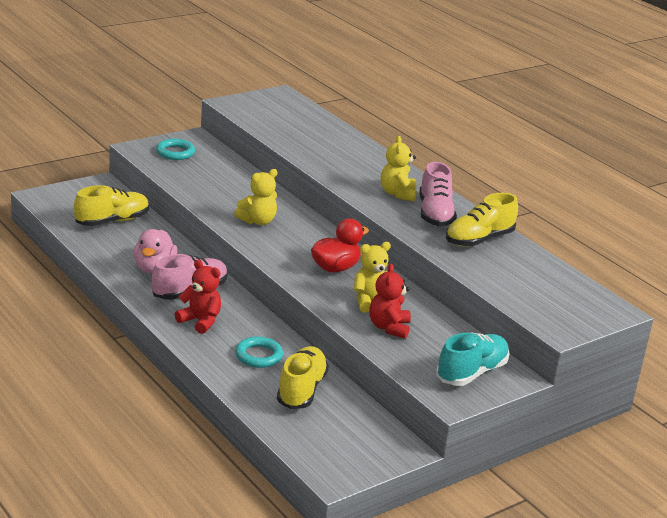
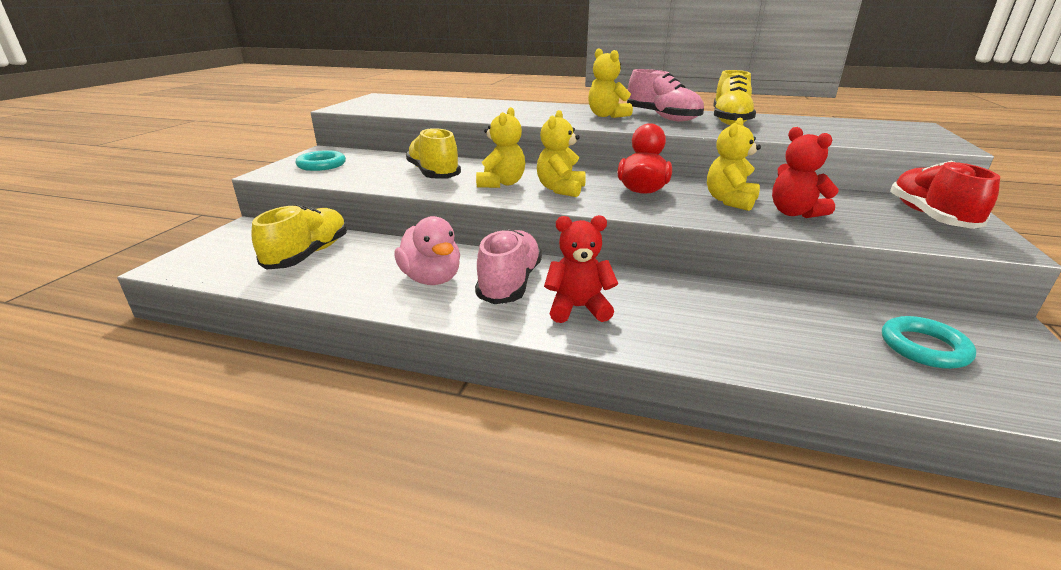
camera: 35 degrees left, 0 degrees up
(258, 356) = (701, 312): turquoise ring -> turquoise ring (924, 347)
(285, 243) = (560, 189): none -> yellow teddy bear
(301, 390) = (810, 324): yellow shoe -> yellow shoe (434, 174)
(471, 373) = (930, 216): turquoise shoe -> red shoe

